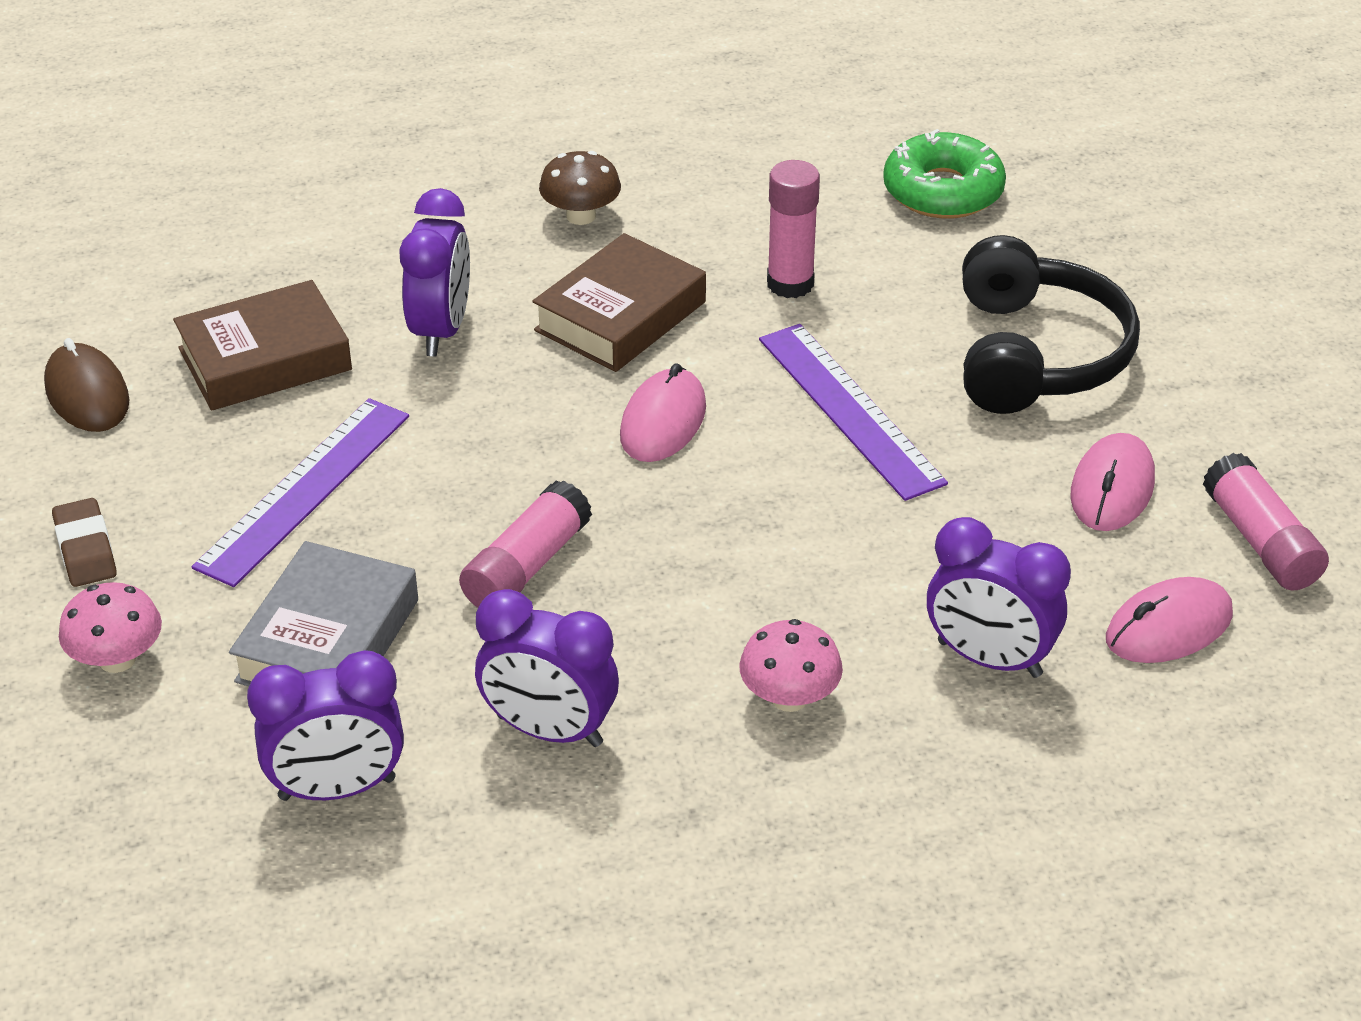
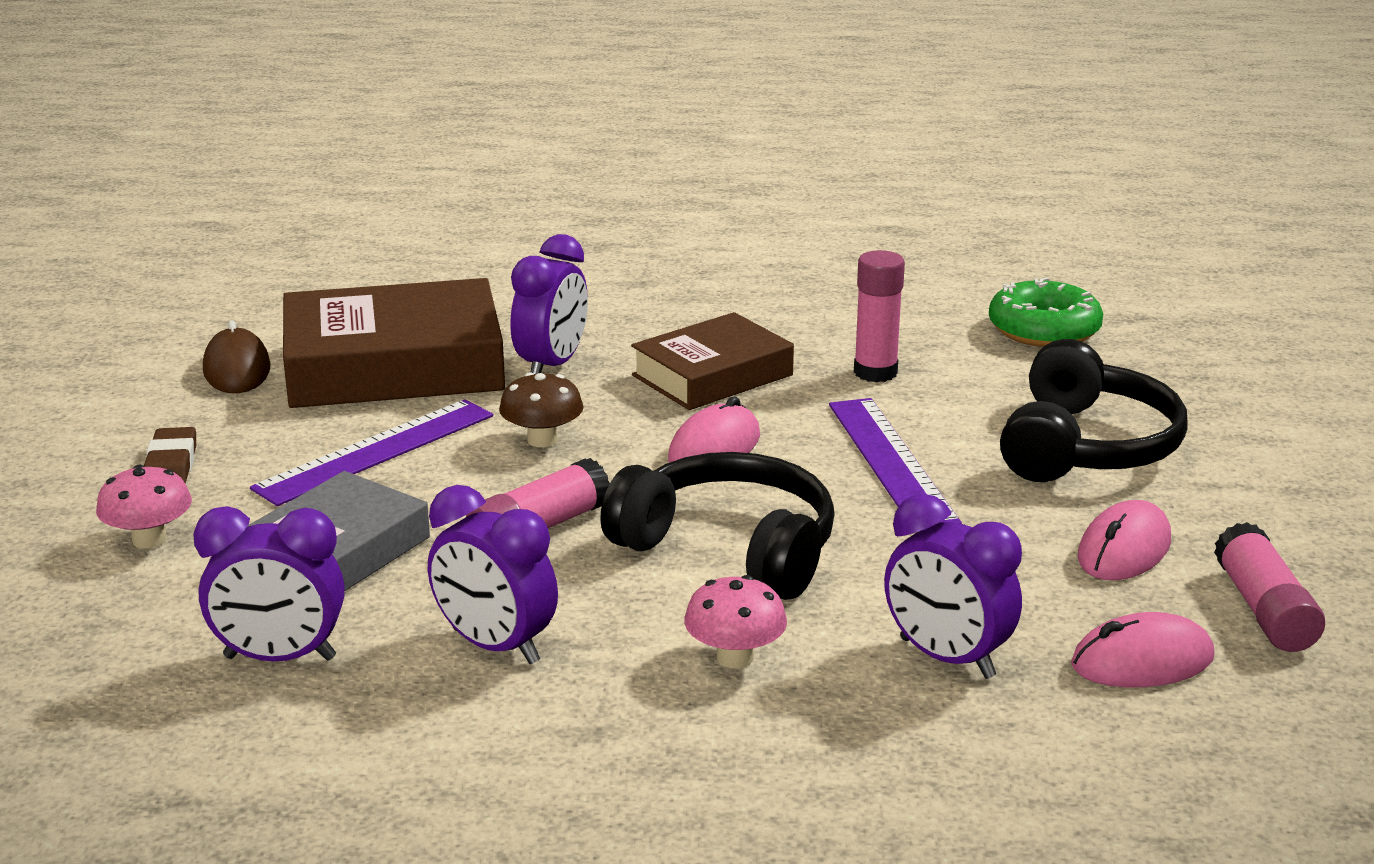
camera: 15 degrees right, 15 degrees down
(265, 359) = (394, 366): brown book -> brown book, size x1.61
(581, 216) = (711, 309): brown mushroom -> brown mushroom (542, 440)
(731, 558) = (730, 548): none -> black headphones

